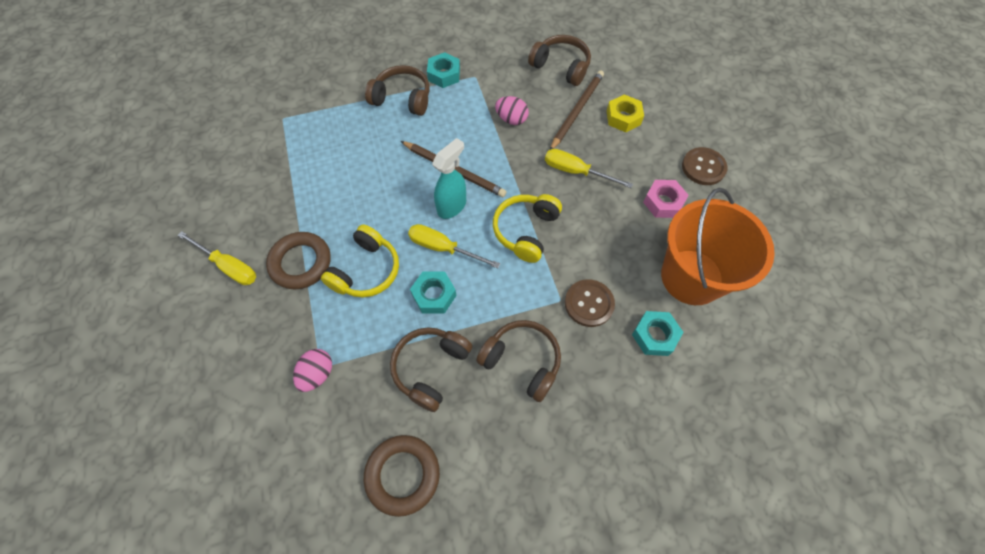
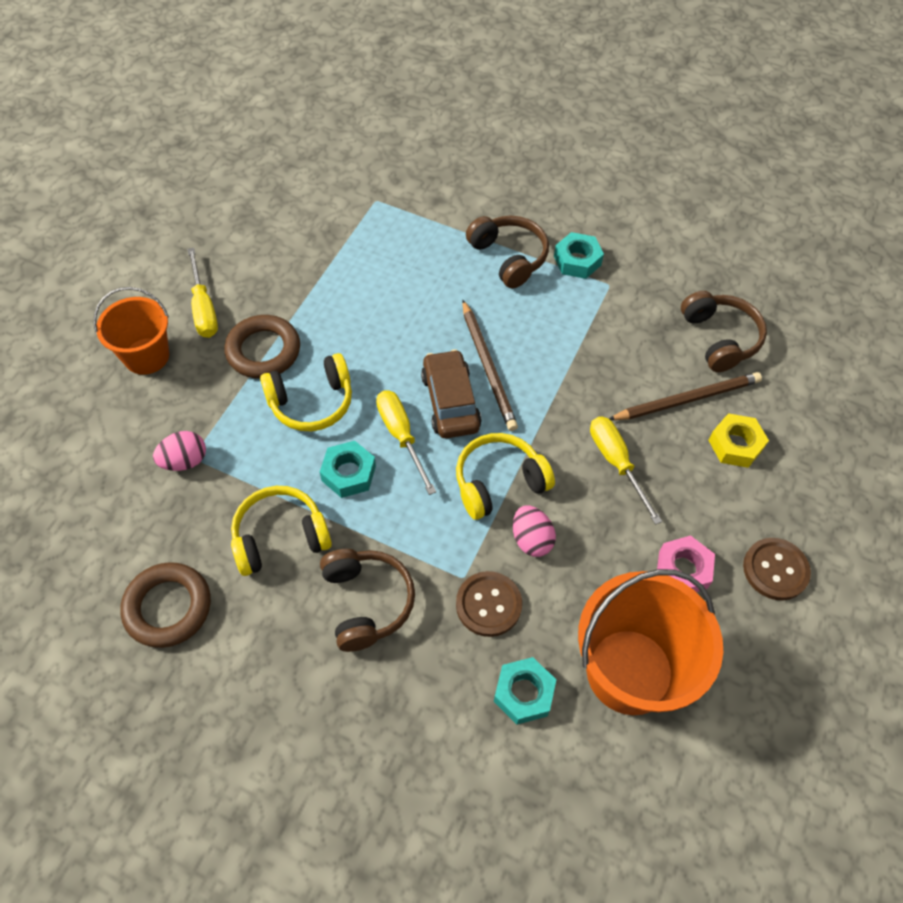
camera: 40 degrees right, 5 degrees down
(217, 328) = (146, 356): none -> orange bucket
(431, 368) = (280, 537): brown headphones -> yellow headphones
(452, 206) = (450, 402): turquoise spray bottle -> brown car
(511, 119) = (602, 357): pink egg -> pink egg (531, 539)

